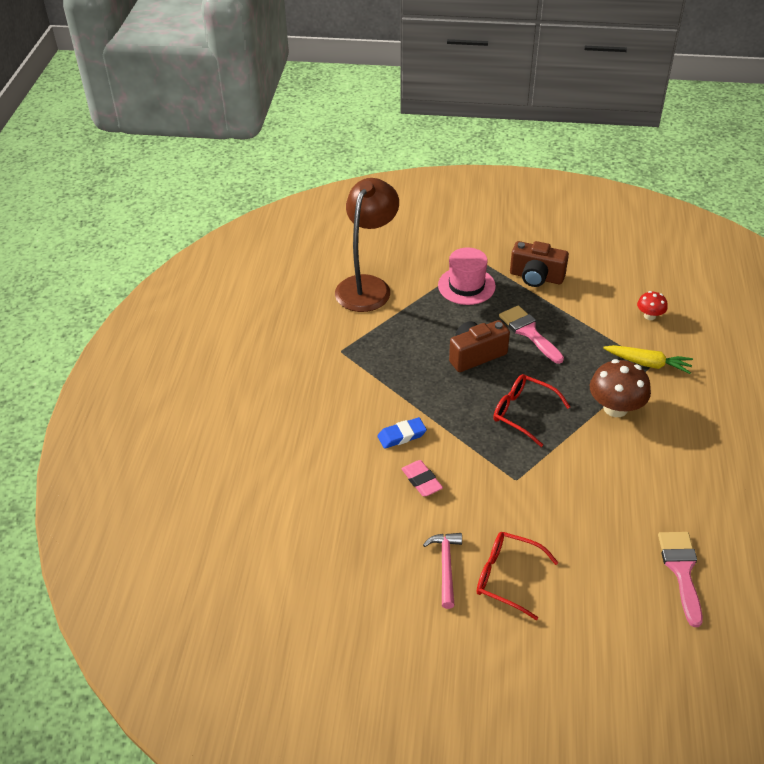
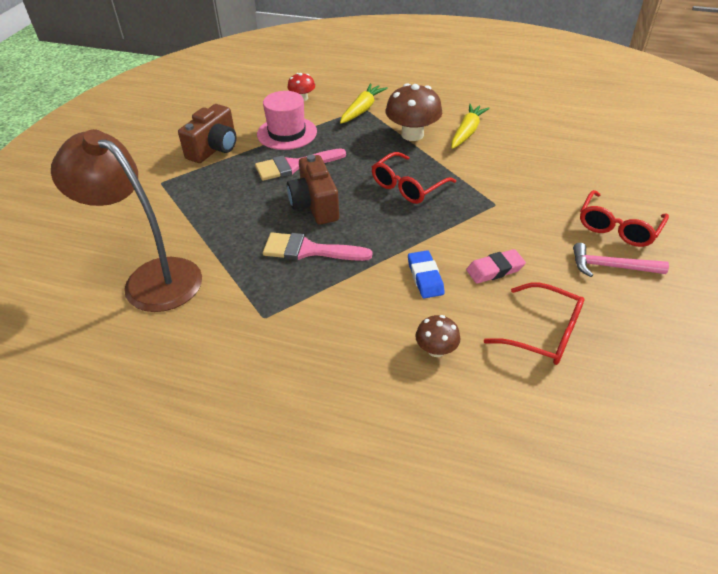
camera: 80 degrees left, 0 degrees up
(325, 448) = (436, 350): none -> brown mushroom
(353, 513) = (544, 333): none -> red glasses
(466, 286) = (200, 196): pink hat -> pink hat (287, 133)
(639, 452) = (467, 132): none -> yellow carrot
(681, 571) = (594, 135): pink brush -> pink brush (309, 250)

